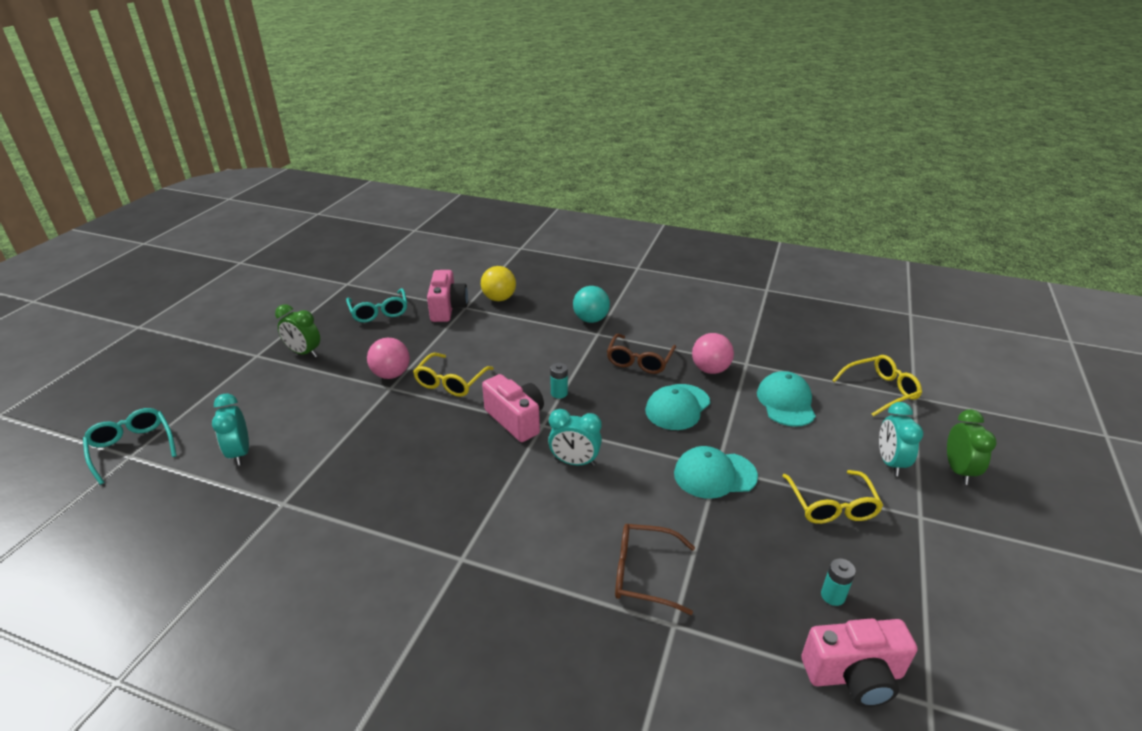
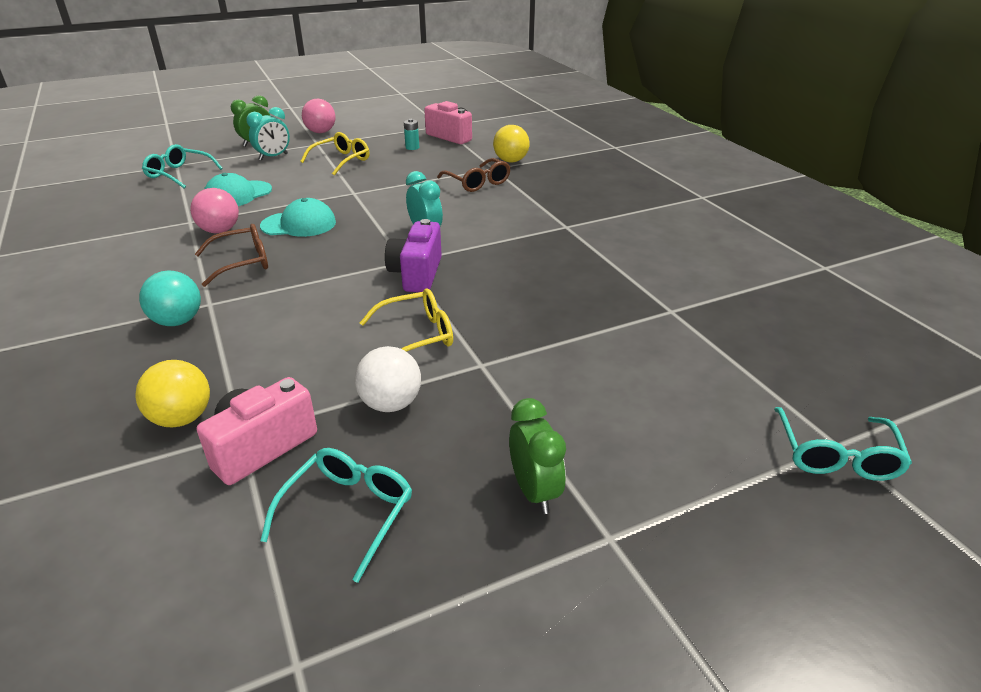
camera: 135 degrees left, 0 degrees up
(240, 453) = (695, 377): turquoise clock -> none
(391, 374) = (461, 380): pink ball -> pink ball (321, 132)
(415, 347) = (391, 404): none -> white ball
(516, 420) = (416, 274): pink camera -> purple camera
(559, 393) = (350, 274): turquoise battery -> none
(681, 664) = (511, 161): none -> yellow ball
(714, 475) = (363, 191): turquoise cap -> none
(880, 390) = (179, 174): yellow glasses -> turquoise glasses

